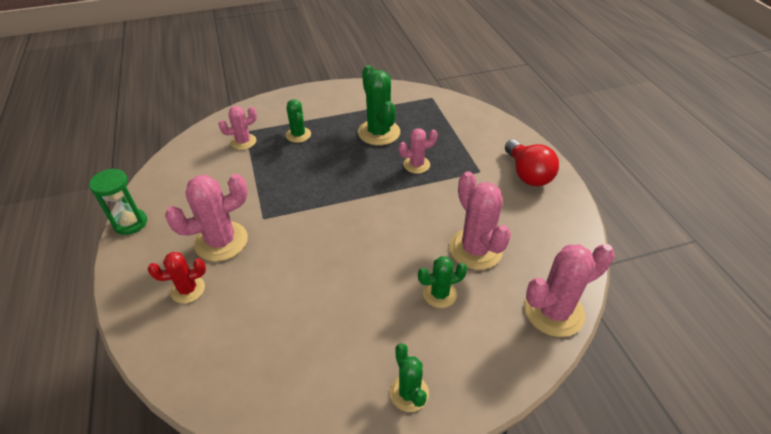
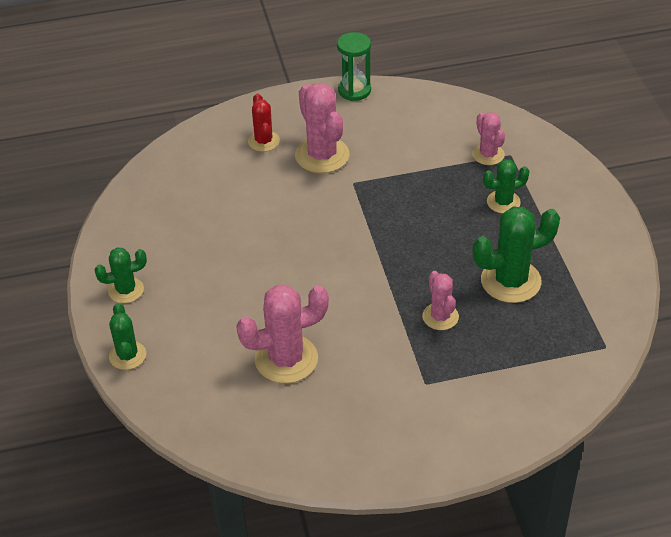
camera: 95 degrees right, 0 degrees up
(439, 294) = (228, 321): green cactus -> green cactus (127, 355)
(527, 174) = (417, 436): red light bulb -> none
(554, 311) = (189, 415): pink cactus -> none

